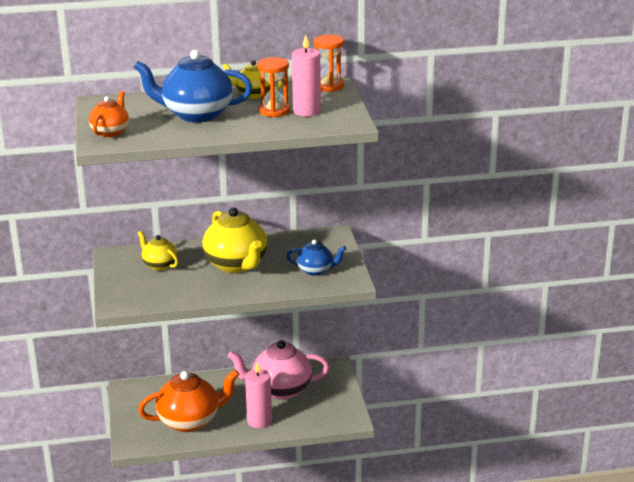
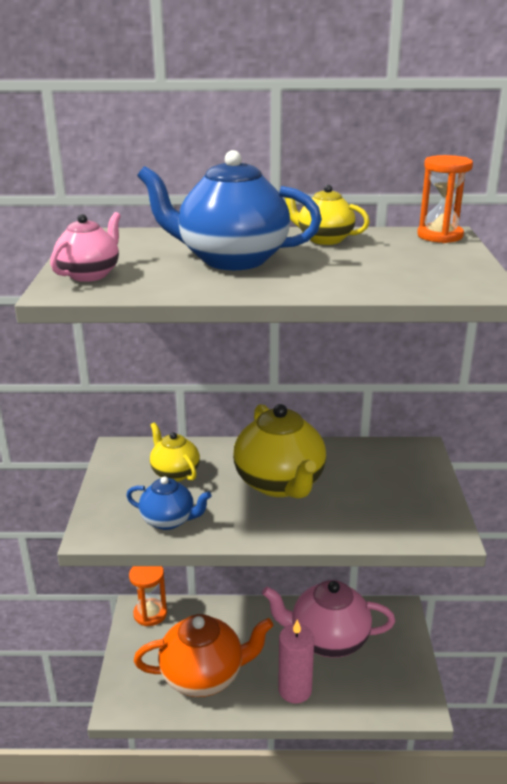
camera: 10 degrees right, 0 degrees up
(110, 132) = (90, 274): orange teapot -> pink teapot
(274, 111) = (353, 262): orange hourglass -> orange hourglass (150, 614)
(306, 111) = (406, 266): pink candle -> none
(315, 270) = (393, 506): blue teapot -> blue teapot (169, 520)

